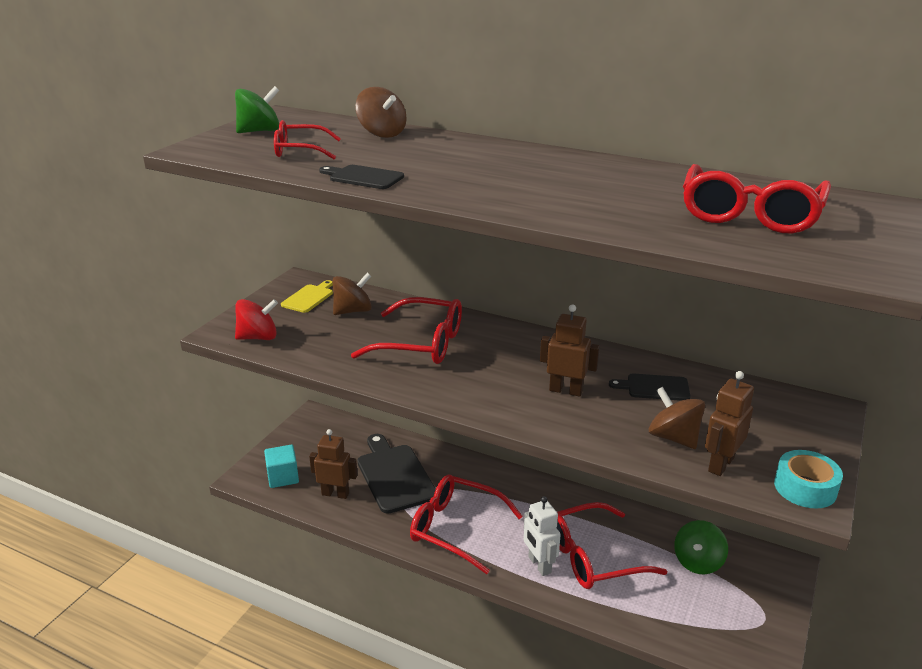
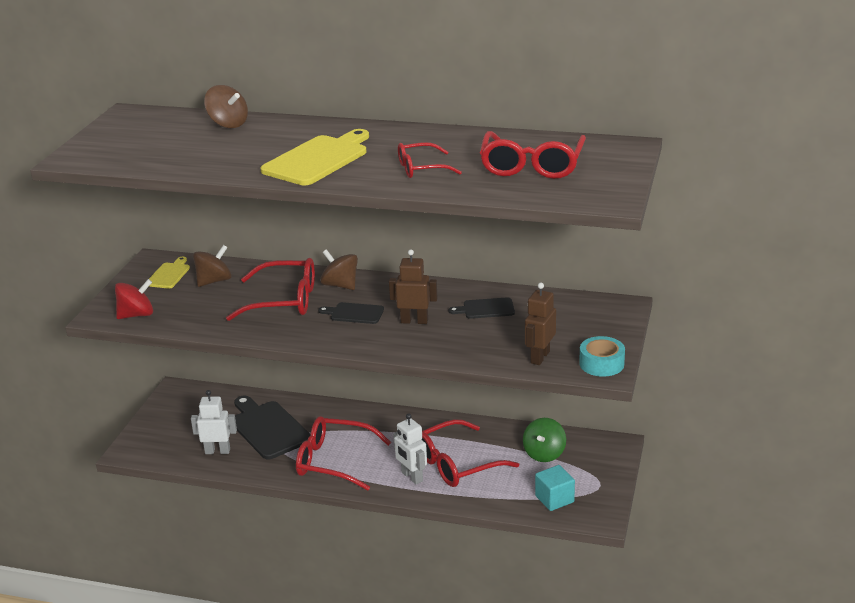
camera: 10 degrees left, 0 degrees up
(259, 131) = (119, 133): green spinning top -> none
(283, 477) = (163, 445): turquoise cube -> turquoise cube (554, 499)
(300, 150) = (165, 149): red glasses -> red glasses (422, 168)
(335, 494) = (217, 451): brown robot -> white robot
(363, 177) = (230, 168): black cutting board -> black cutting board (354, 313)
(472, 178) = (318, 159): none -> yellow cutting board
(673, 437) = (503, 344): brown spinning top -> brown spinning top (340, 285)

